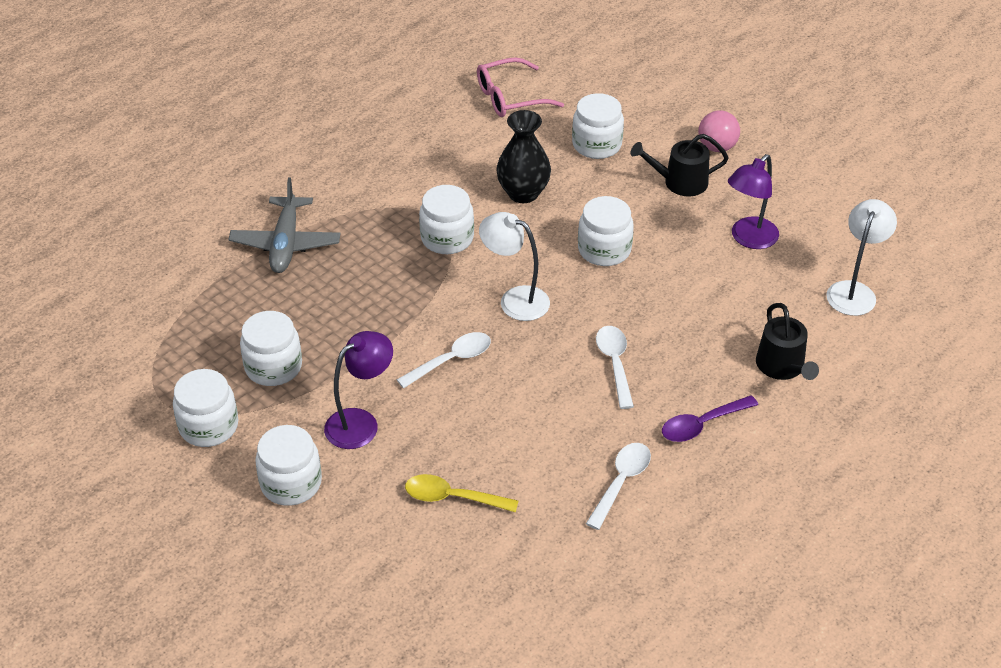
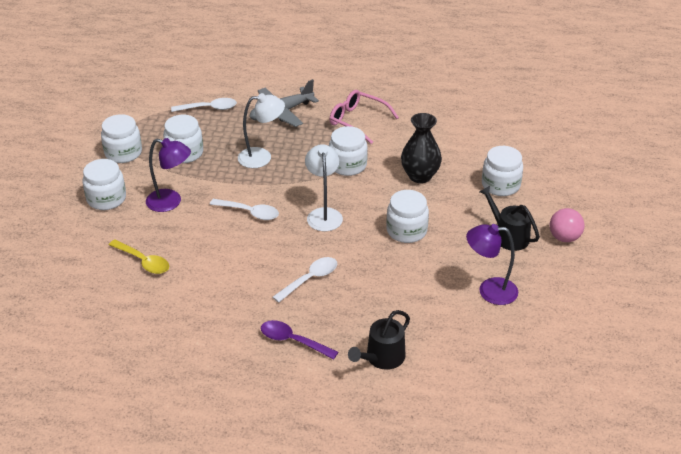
camera: 55 degrees right, 5 degrees down
(452, 497) = (143, 262): yellow spoon -> yellow spoon turned 150 degrees clockwise
(511, 97) = (501, 132): pink glasses -> pink glasses (358, 121)
(621, 482) = (212, 325): white spoon -> white spoon (209, 108)
(854, 291) = (494, 365): white lamp -> white lamp (262, 157)

